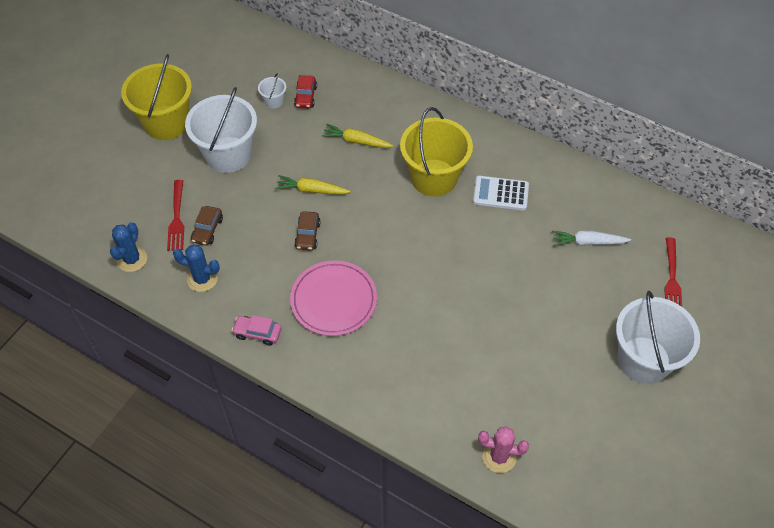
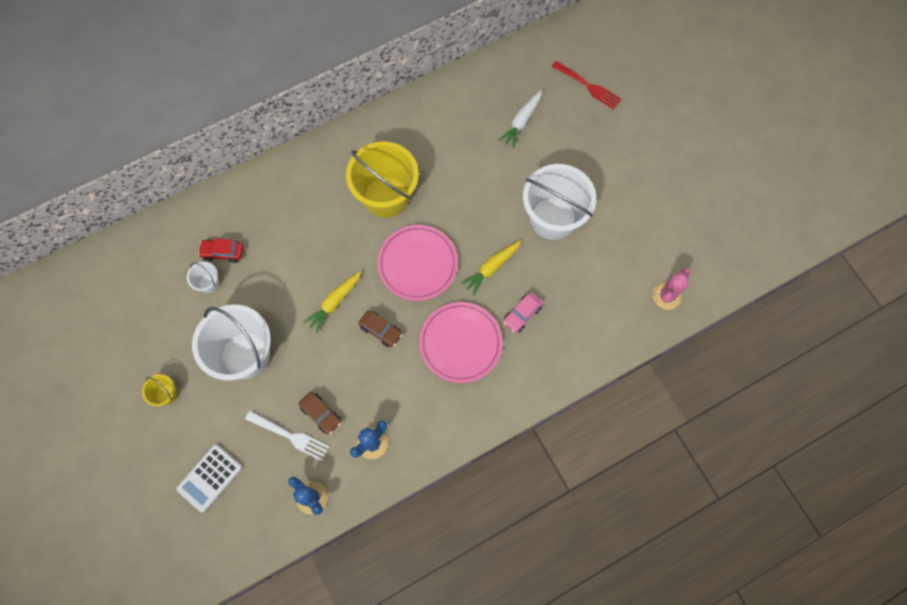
camera: 60 degrees left, 15 degrees up
(166, 123) = (166, 394): yellow bucket -> yellow bucket, size x0.42
(176, 218) = (289, 436): red fork -> white fork
(257, 333) = (456, 422): pink car -> pink car (522, 314)
(306, 96) = (223, 252): red car -> red car turned 150 degrees clockwise
(356, 141) = (305, 237): yellow carrot -> yellow carrot (491, 268)
(387, 231) = (417, 264): none -> pink plate
(500, 193) = (435, 155): white calculator -> white calculator (209, 478)
(643, 360) = (643, 149): white bucket -> white bucket (553, 218)

